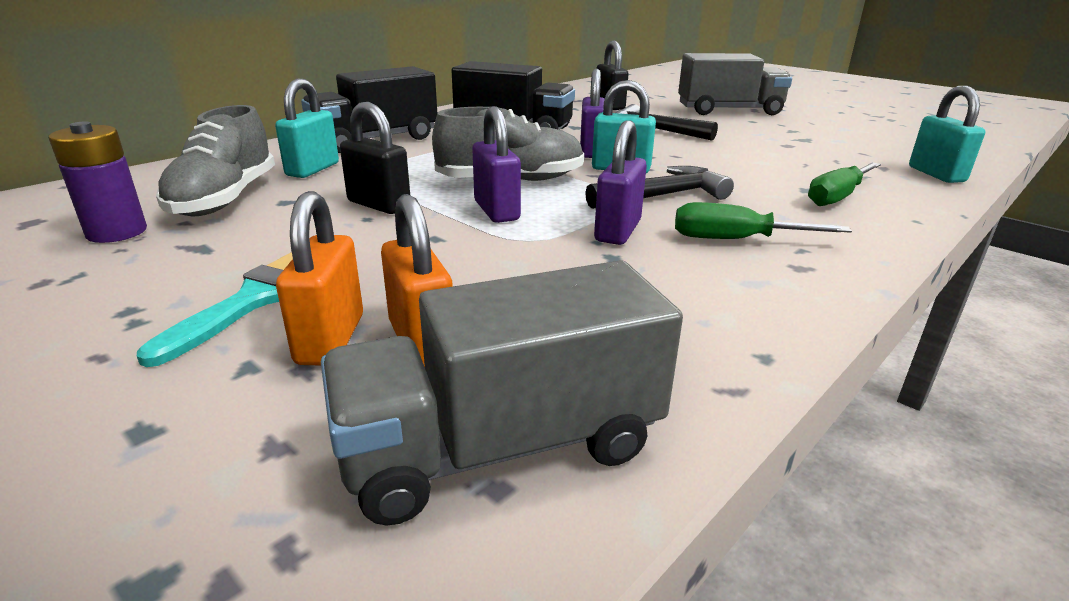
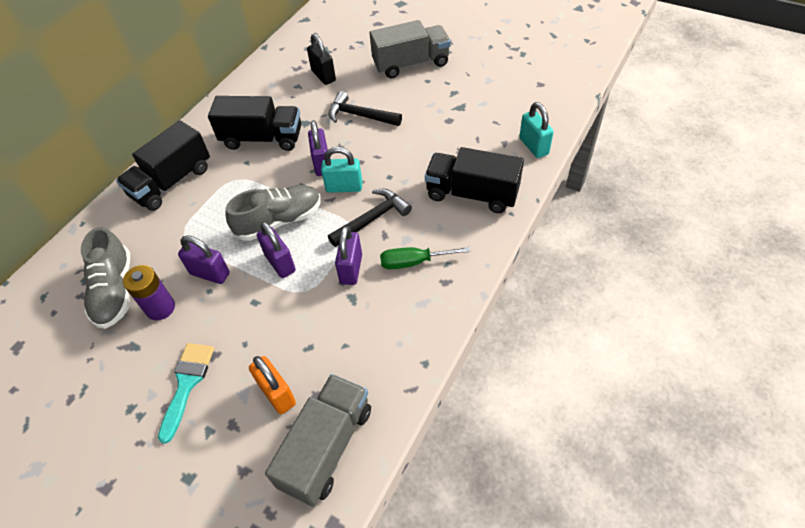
camera: 10 degrees left, 25 degrees up
(117, 232) = (75, 344): purple battery -> purple battery (160, 308)
(313, 169) = (149, 238): turquoise padlock -> none
(331, 339) = (236, 403): orange padlock -> none
(379, 205) = (210, 273): black padlock -> purple padlock
(501, 446) = (327, 447): grey truck -> grey truck turned 150 degrees clockwise
(837, 197) = (472, 194): green screwdriver -> black truck

